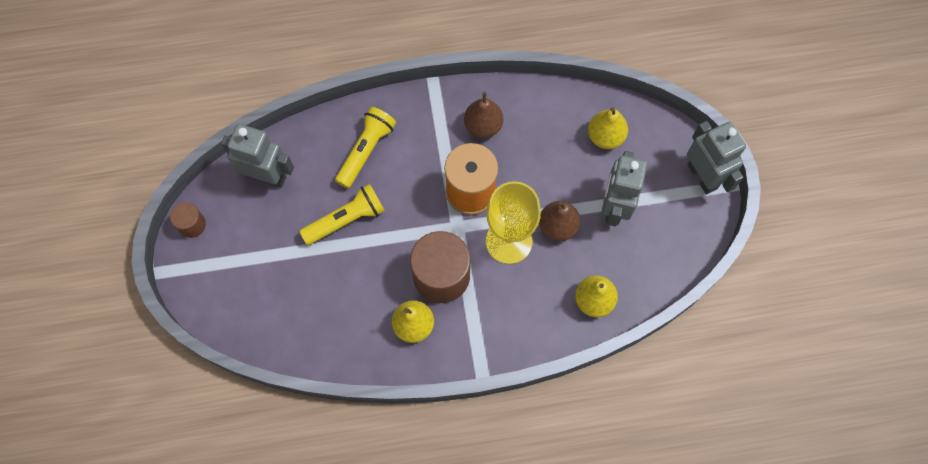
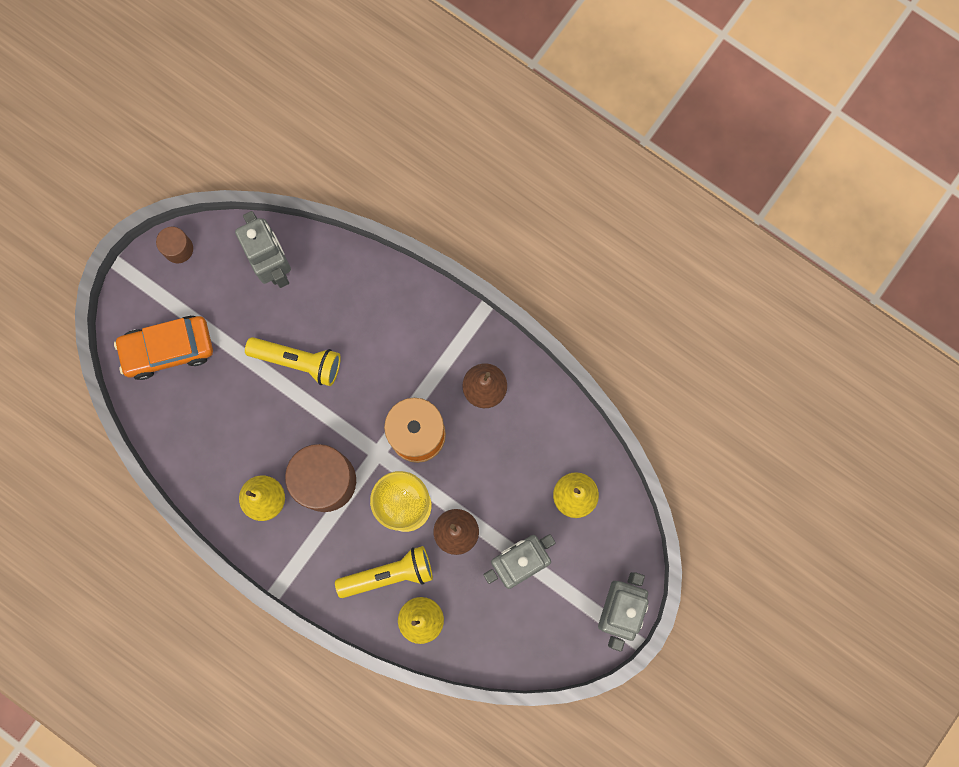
camera: 45 degrees right, 10 degrees up
(249, 294) = (168, 349): none -> orange car
(366, 151) = (370, 317): yellow flashlight -> yellow flashlight (388, 574)

